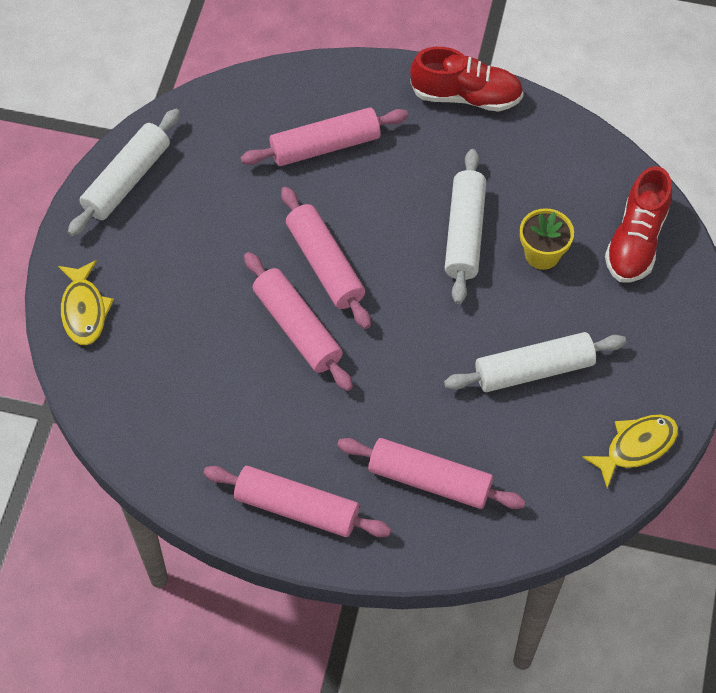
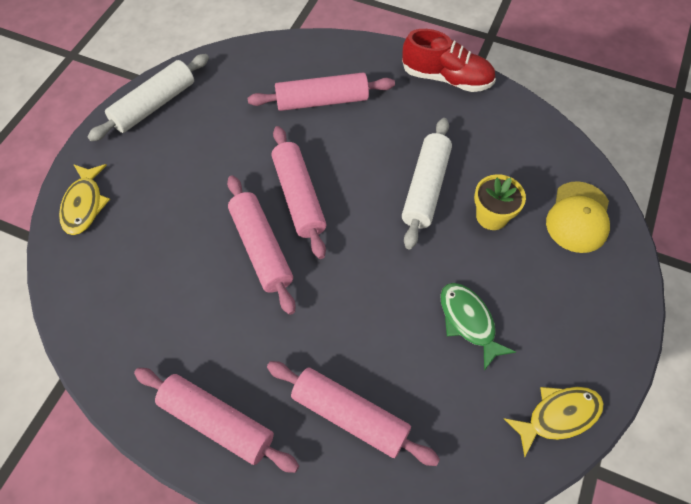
camera: 10 degrees right, 0 degrees up
(534, 370) = (468, 322): white rolling pin -> green fish
(636, 241) = (578, 217): red shoe -> yellow cap

